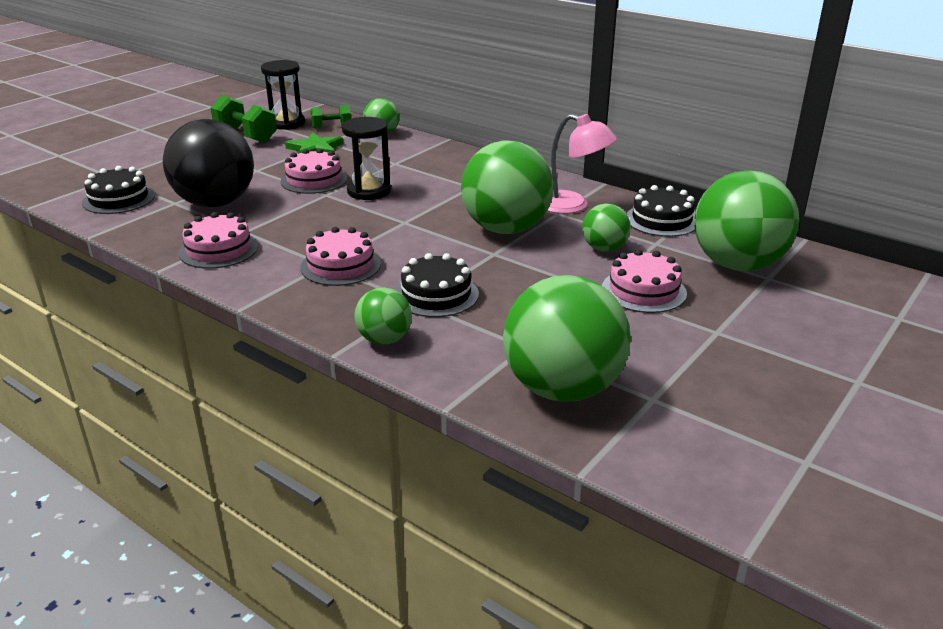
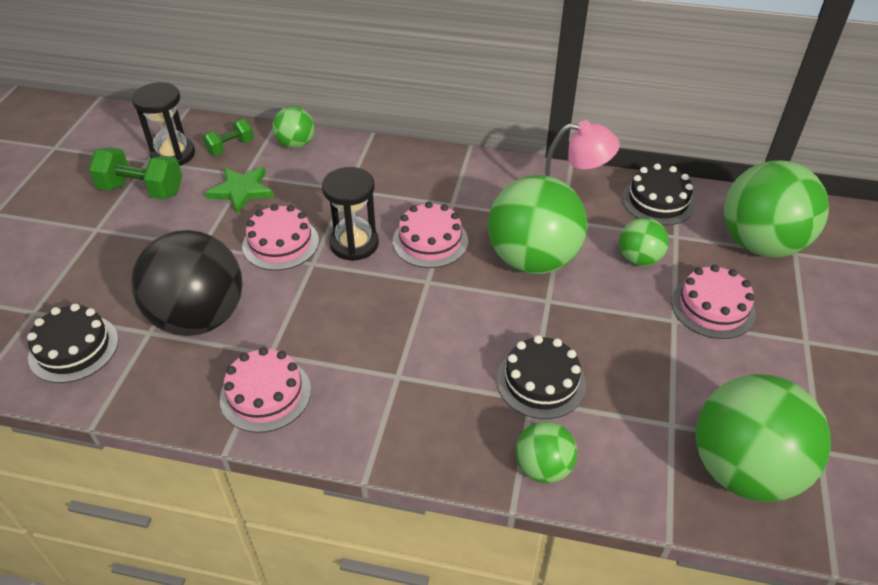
camera: 25 degrees left, 15 degrees up
(340, 265) = (416, 372): pink cake -> pink cake (430, 241)

